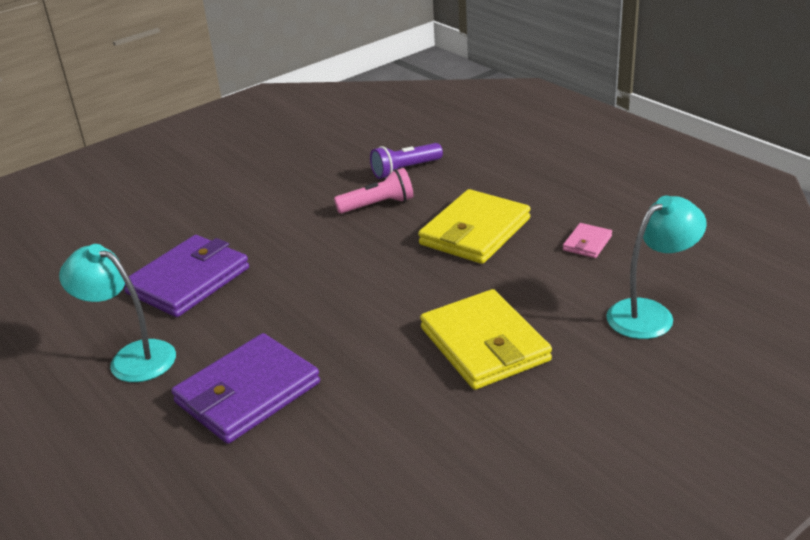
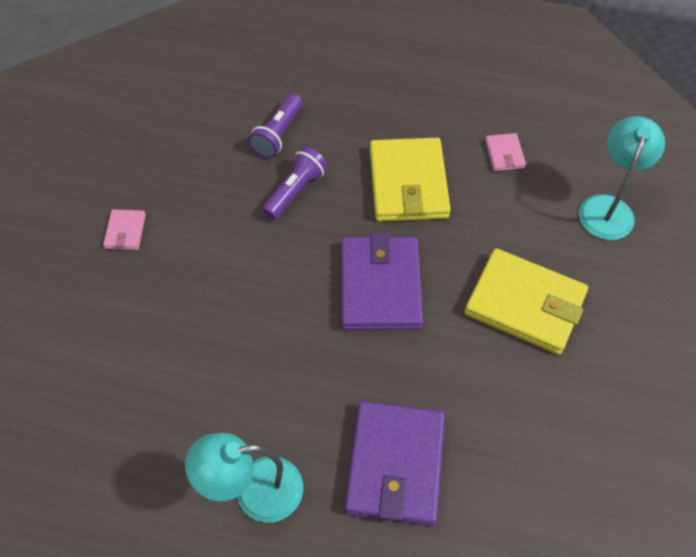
camera: 40 degrees left, 25 degrees up
(188, 281) = (211, 374): purple wallet -> purple wallet (380, 286)
(232, 185) = (125, 231): none -> pink wallet
(378, 205) = (295, 191): pink flashlight -> purple flashlight

